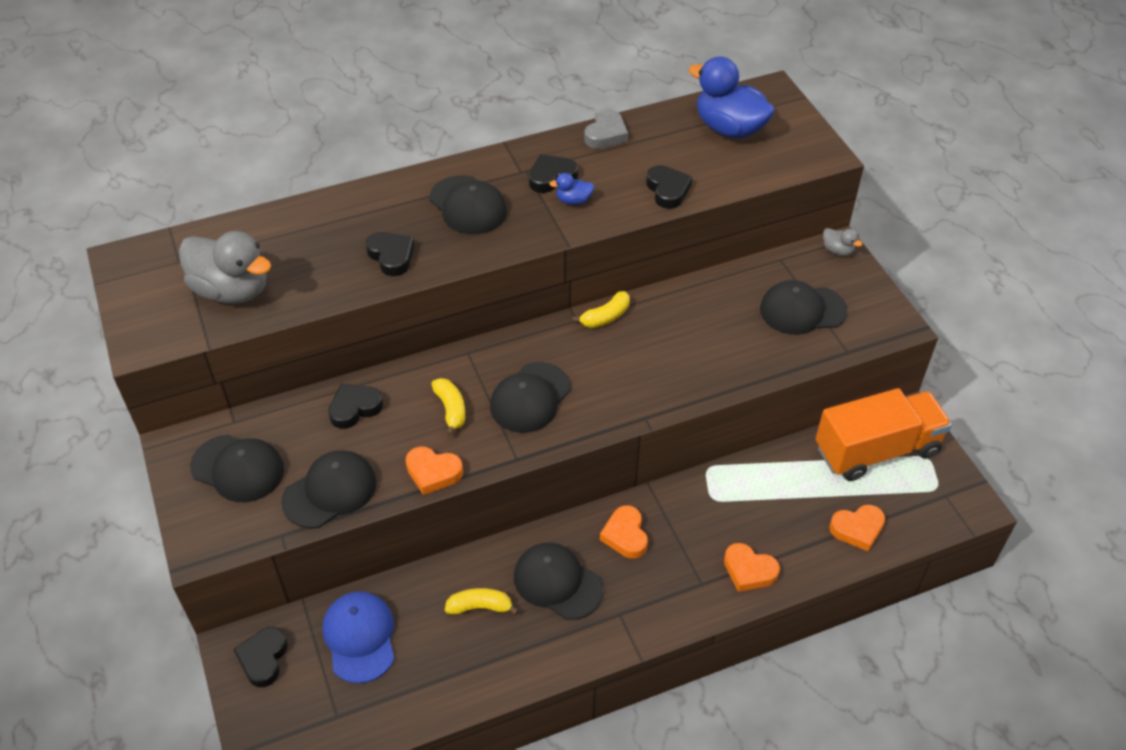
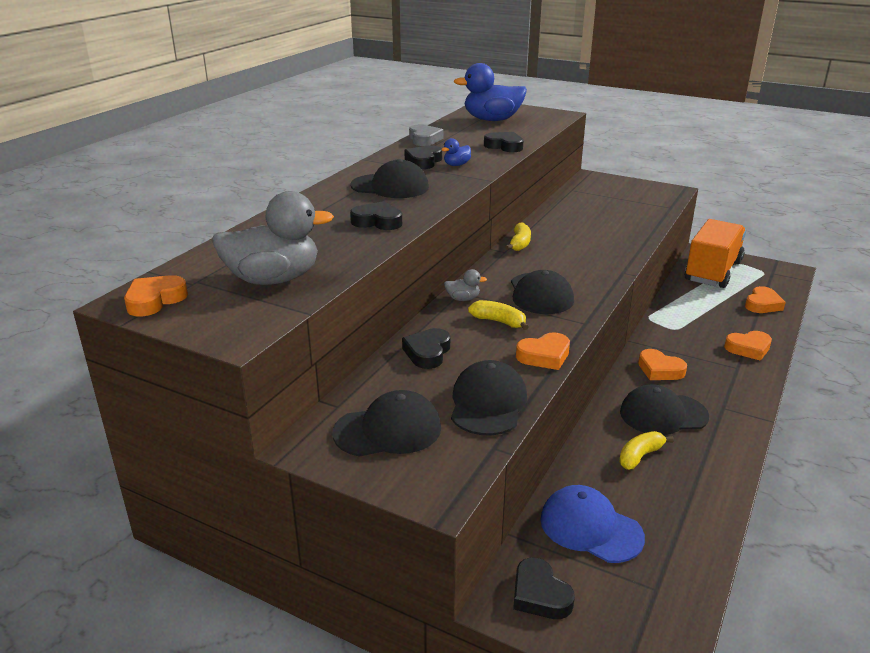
camera: 40 degrees left, 20 degrees down
(138, 268) = (155, 300): none -> orange heart
(802, 310) = (619, 202): black cap -> none
(837, 250) = (593, 177): grey duck -> grey duck (463, 299)

